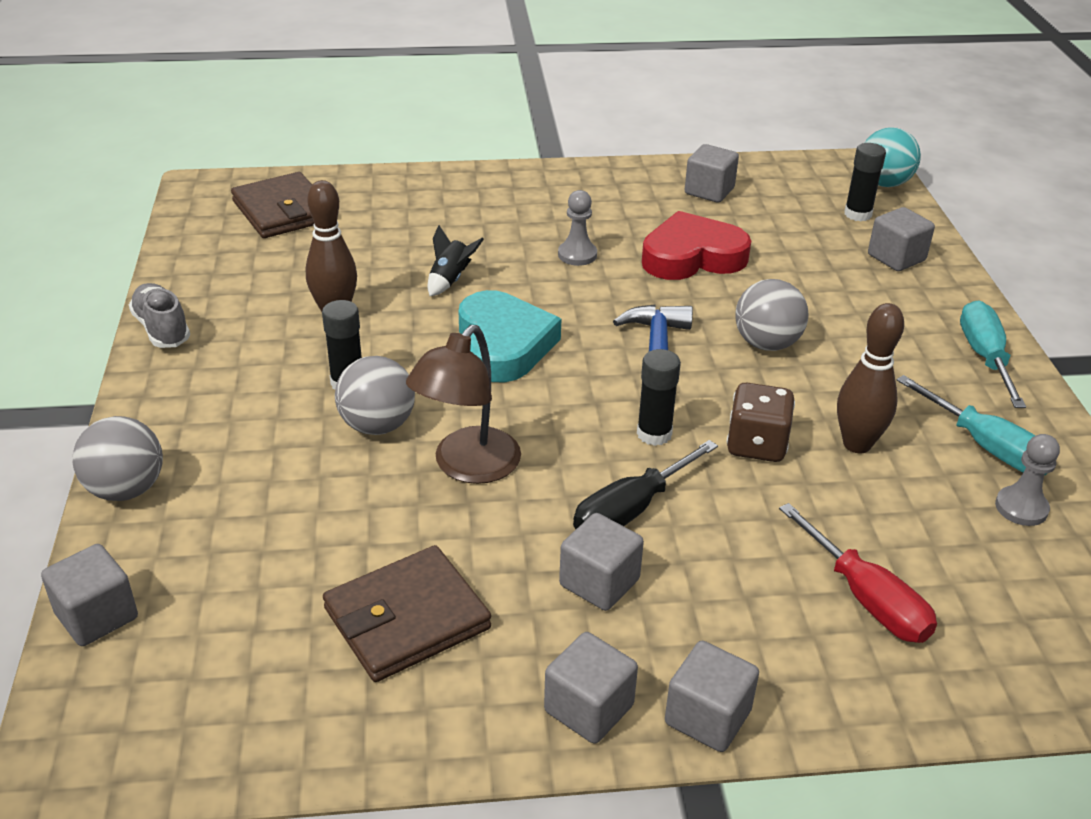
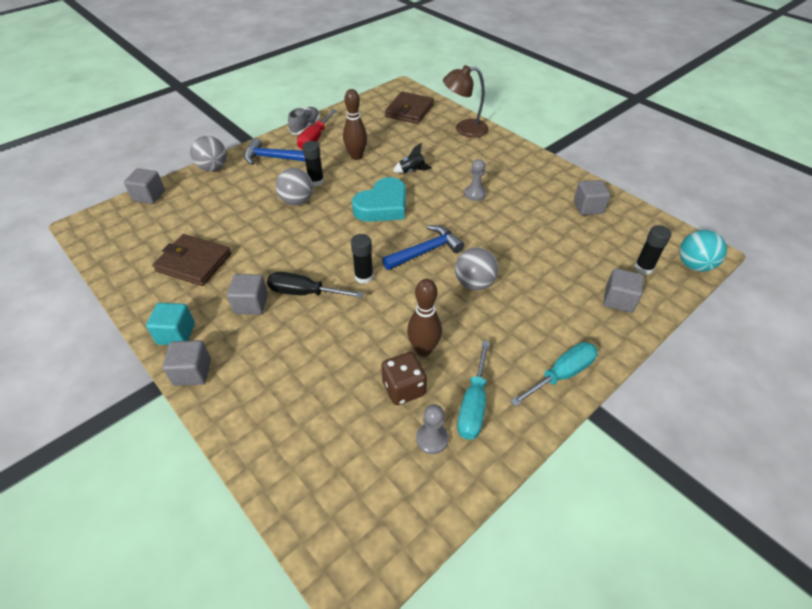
camera: 55 degrees right, 10 degrees up
(205, 402) = (273, 158): none -> blue hammer
(467, 467) = (292, 235): brown lamp -> brown lamp (464, 129)
(588, 708) = (176, 334): grey cube -> turquoise cube
(692, 257) = (519, 228): red heart -> none
(756, 445) = (388, 313): brown dice -> brown dice (404, 388)
(866, 598) = (306, 398): red screwdriver -> red screwdriver (315, 139)

